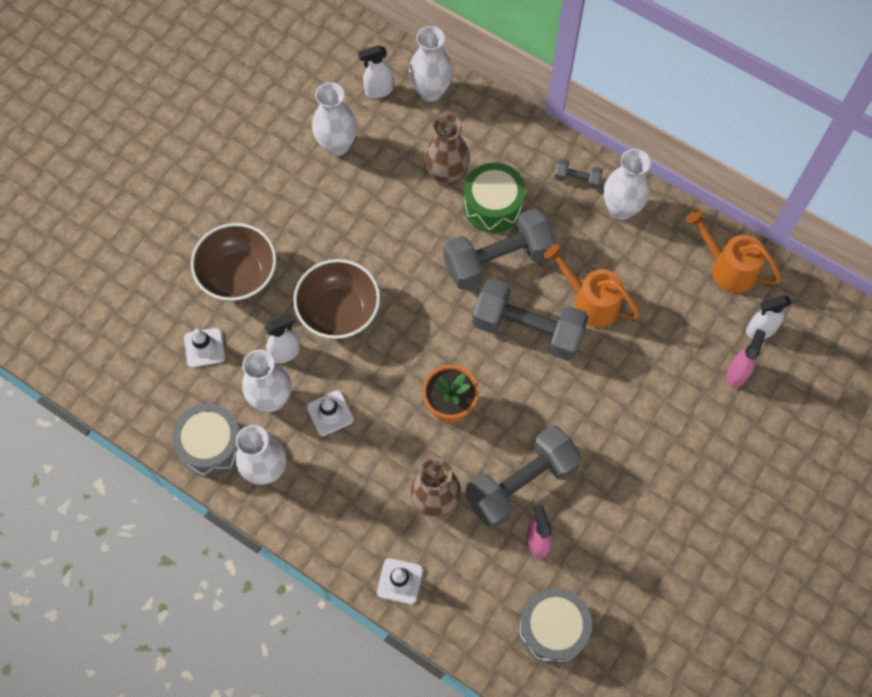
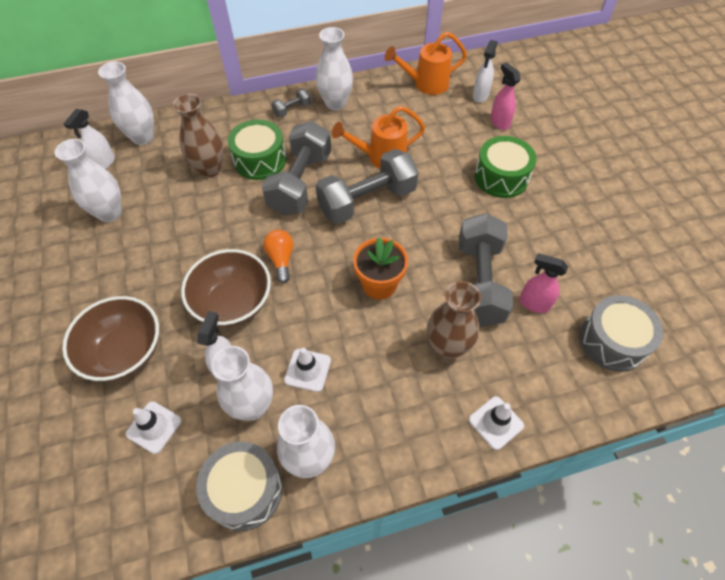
camera: 50 degrees left, 10 degrees down
(408, 312) = (281, 259): none -> orange light bulb
(662, 423) = (501, 177): none -> green drum

